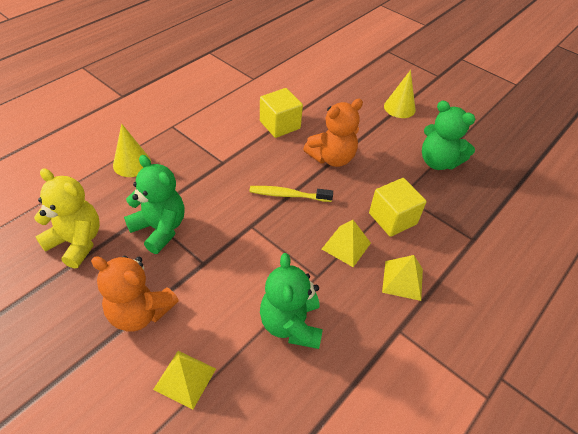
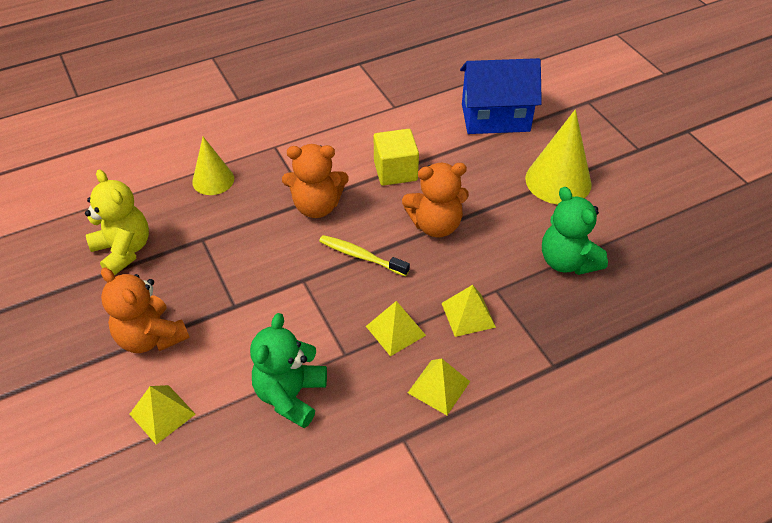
camera: 25 degrees right, 0 degrees up
(160, 229) = (208, 258): green teddy bear -> none
(232, 165) = (317, 206): none -> orange teddy bear
(331, 73) = (495, 117): none -> blue house
(392, 218) = (468, 315): yellow cube -> yellow pyramid
(399, 108) = (558, 181): yellow cone -> yellow cone, size x1.57

